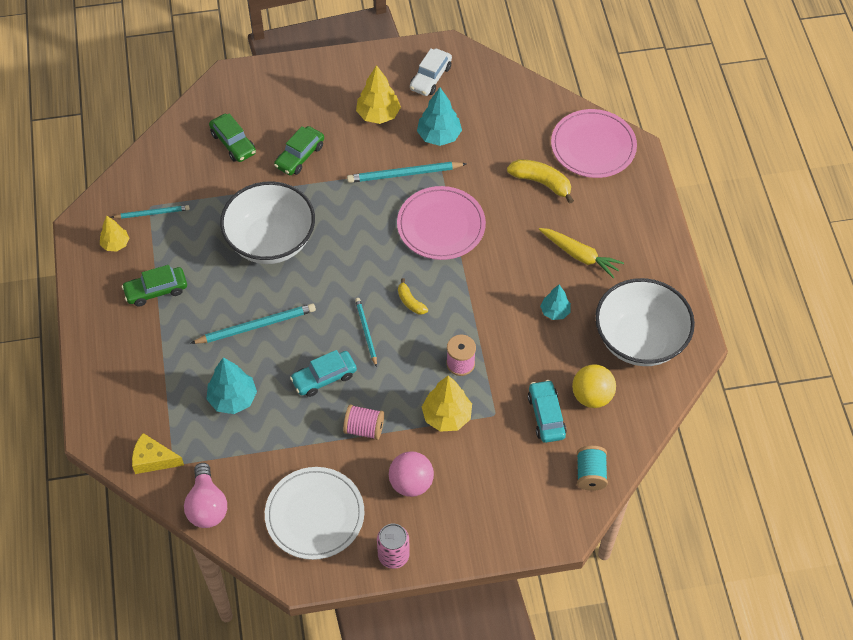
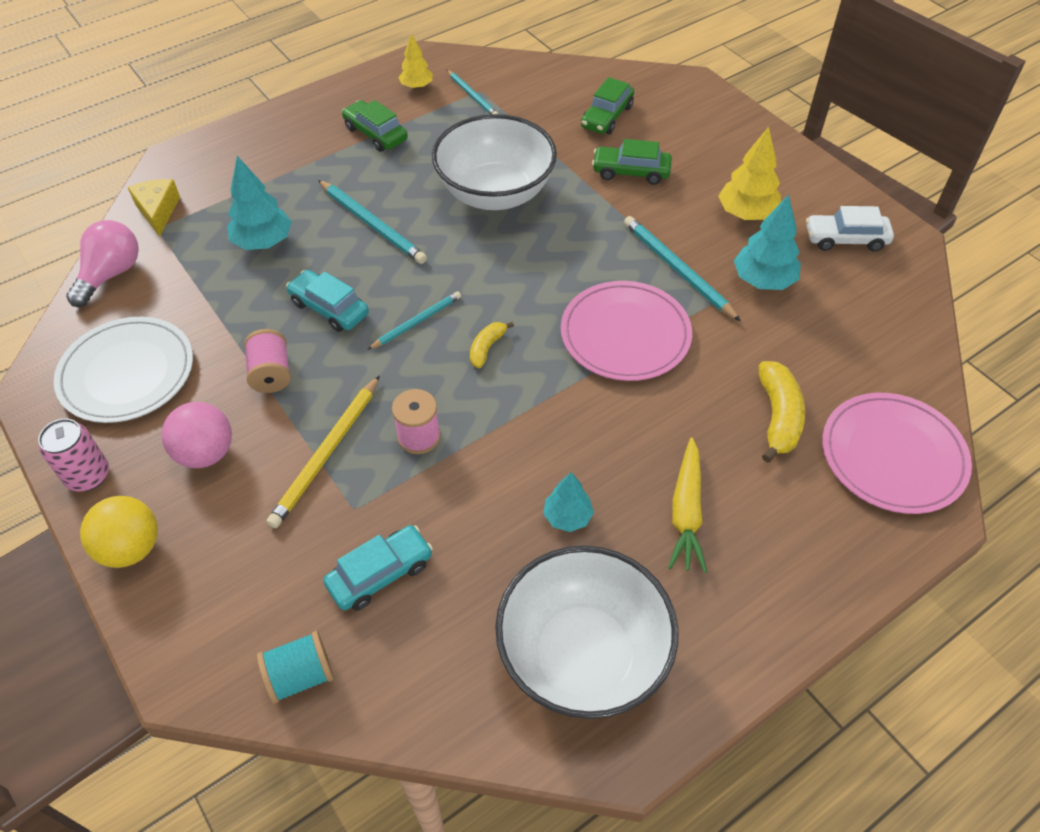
camera: 65 degrees right, 5 degrees down
(207, 506) = (111, 274): pink light bulb -> pink light bulb turned 150 degrees clockwise
(446, 416) = (327, 453): yellow tree -> yellow pencil
(592, 396) = (443, 624): yellow ball -> yellow ball (131, 548)

